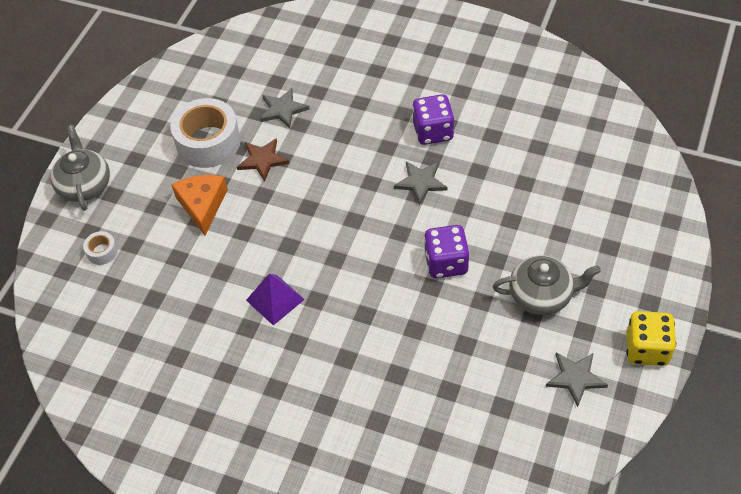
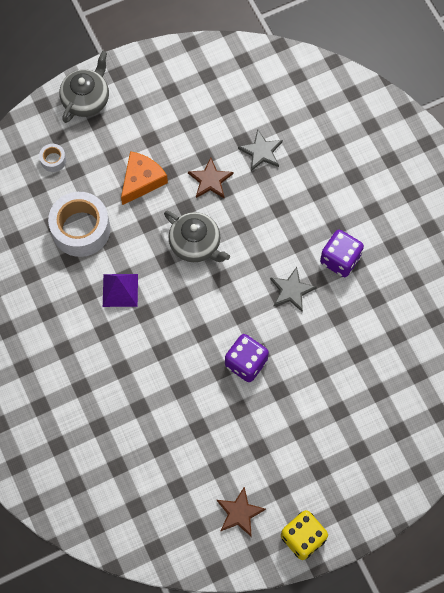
camera: 40 degrees right, 15 degrees up
(208, 142) = (190, 134): white tape -> white tape (81, 229)
(542, 295) = (280, 441): grey teapot -> grey teapot (196, 244)
(575, 378) = (239, 513): grey star -> brown star

